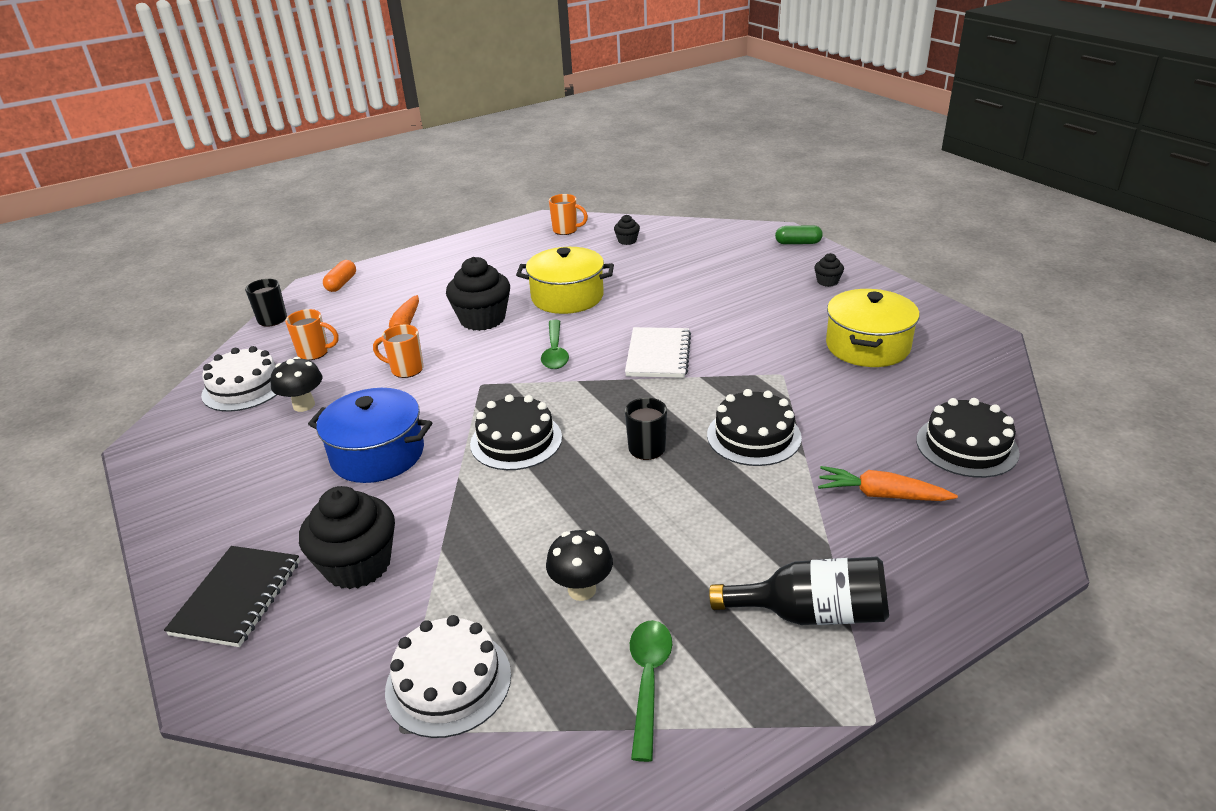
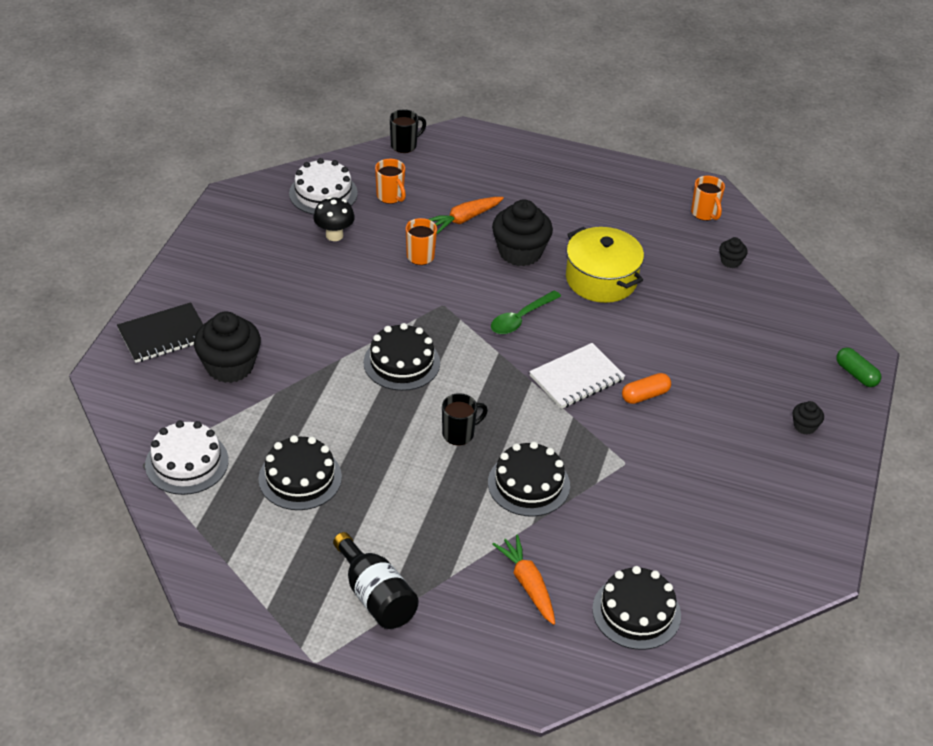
camera: 45 degrees right, 10 degrees up
(341, 284) = (483, 144): orange capsule -> orange capsule (645, 395)
(378, 454) = (324, 306): blue pot -> none
(582, 590) = (300, 478): black mushroom -> black cake
(648, 681) = (259, 546): green spoon -> none
(867, 346) = (721, 497): yellow pot -> none

